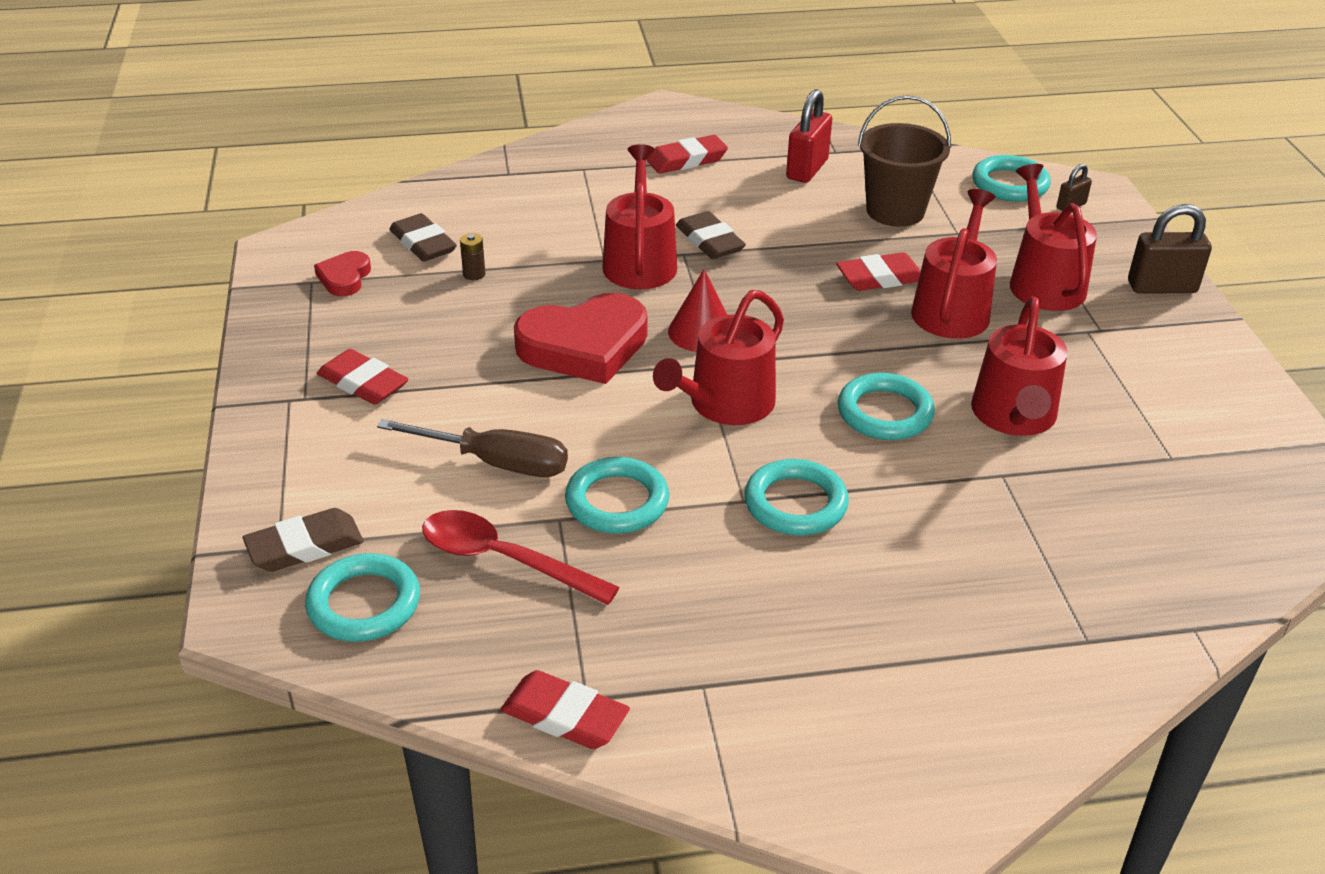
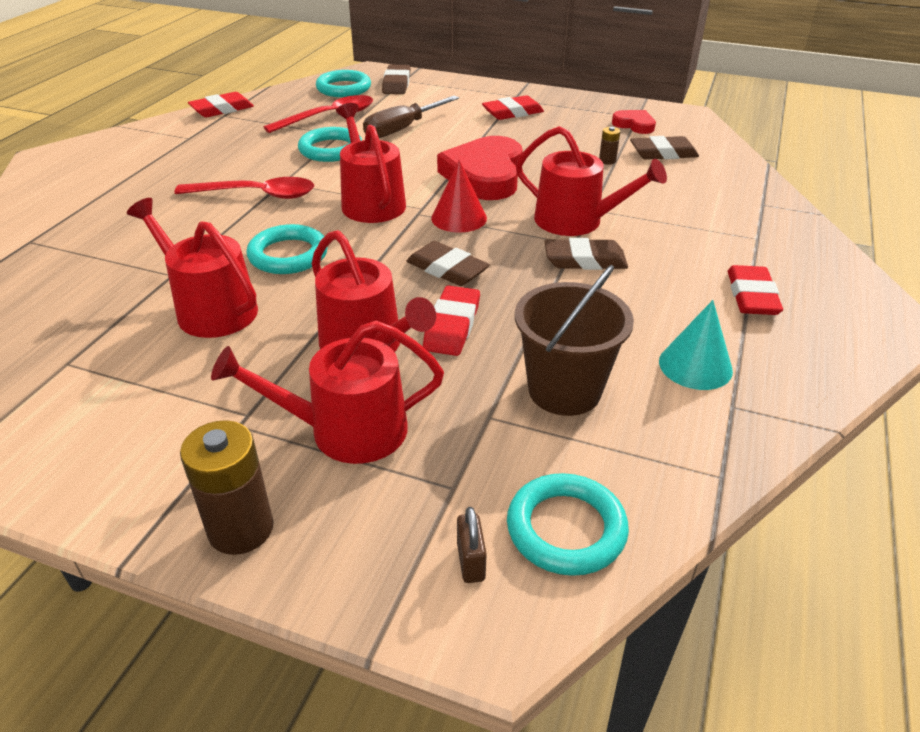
camera: 120 degrees right, 0 degrees up
(795, 503) = (257, 195): turquoise ring -> red spoon
(802, 307) = (447, 269): none -> brown eraser
(807, 169) = (695, 365): red padlock -> turquoise cone
(1043, 282) = (346, 430): red watering can -> red watering can turned 150 degrees clockwise
(1161, 287) = (241, 529): brown padlock -> brown battery

